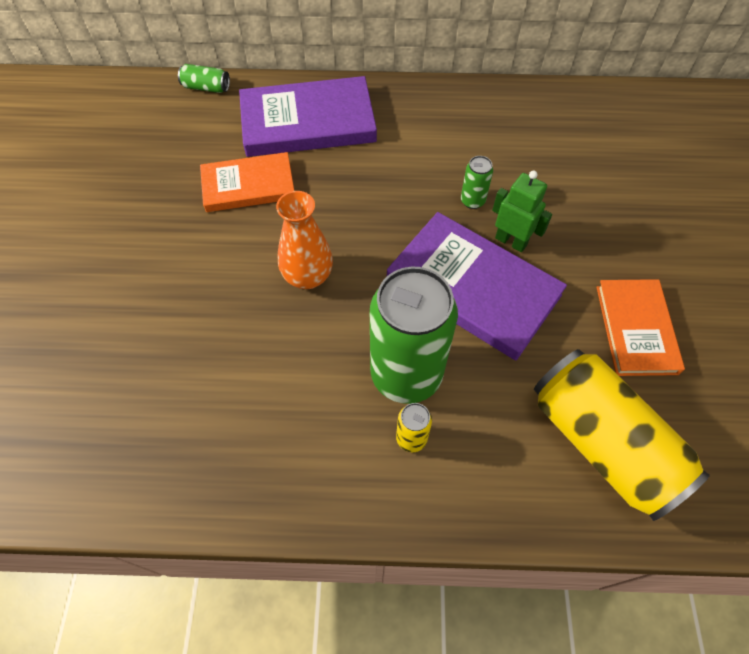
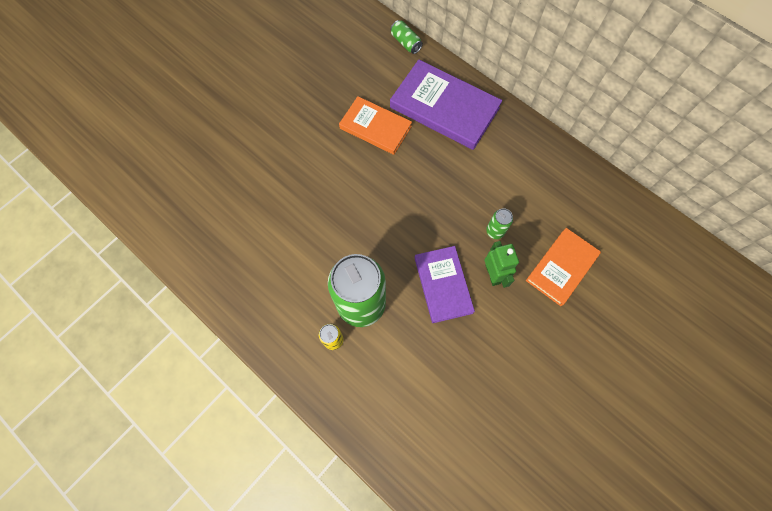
camera: 40 degrees right, 10 degrees up
(308, 277) = (360, 208): orange vase -> none
(473, 288) = (443, 285): purple book -> purple book, size x0.65
(601, 442) = (428, 426): yellow can -> none
(636, 329) = (513, 384): orange book -> orange book (562, 267)

